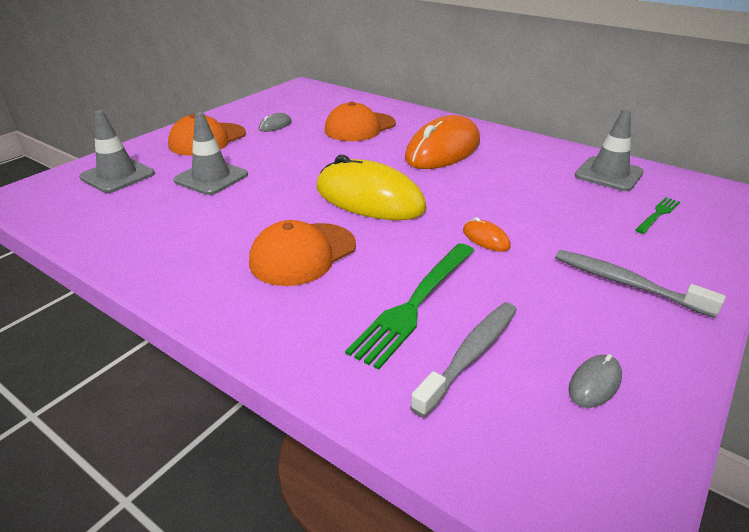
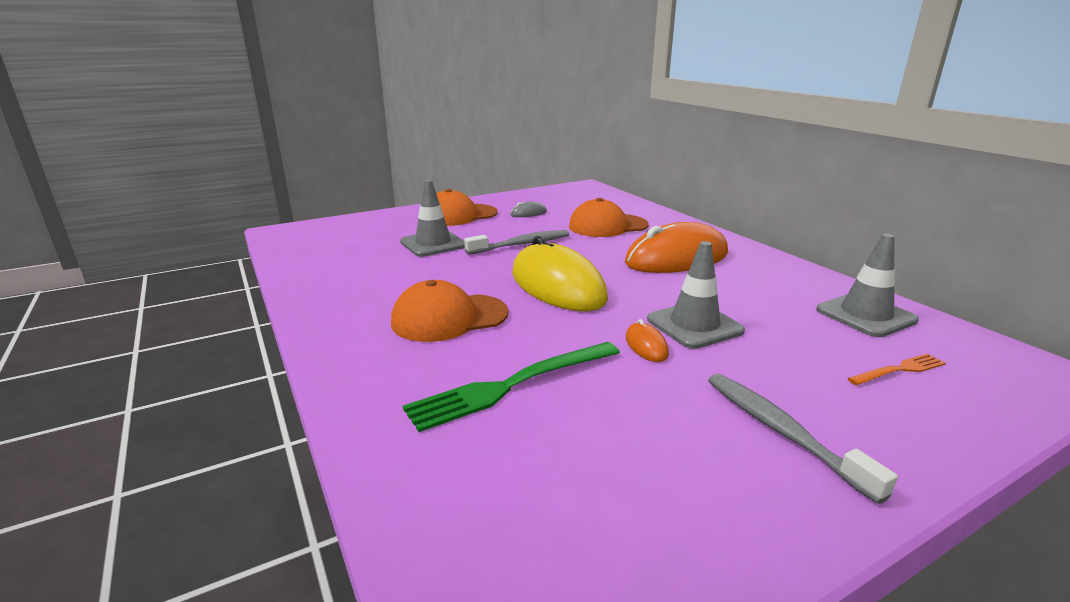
camera: 25 degrees right, 10 degrees down
(117, 176) = (363, 230): grey traffic cone -> grey traffic cone (694, 325)
(470, 355) = (522, 448): grey toothbrush -> grey toothbrush (521, 244)
(594, 383) = (637, 522): grey mouse -> none
(658, 214) = (899, 370): green fork -> orange fork

